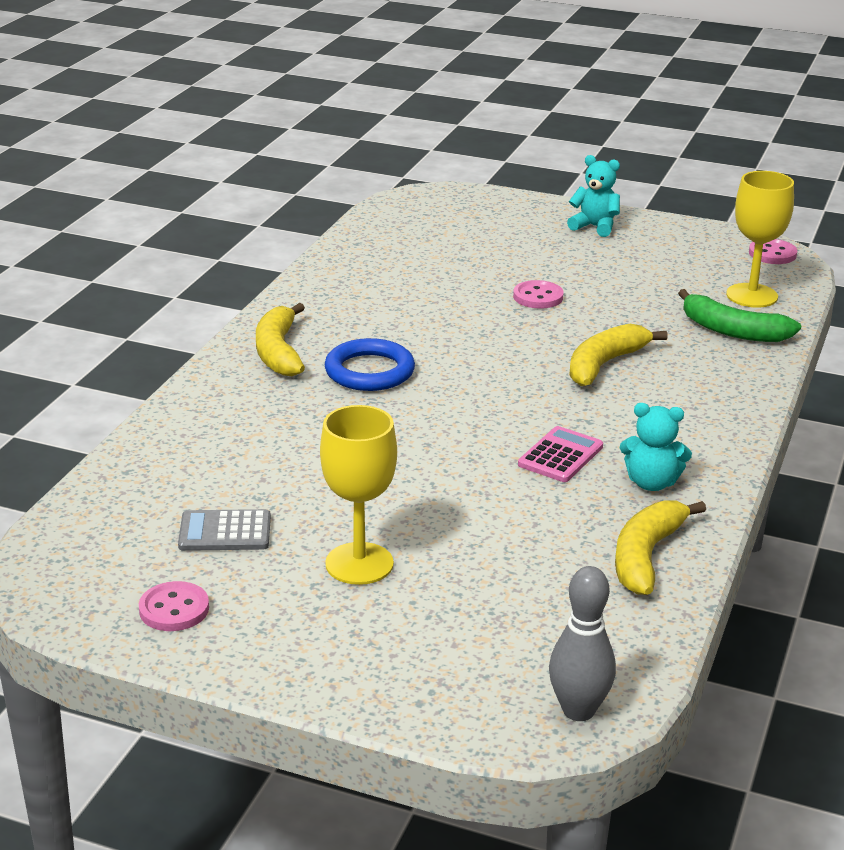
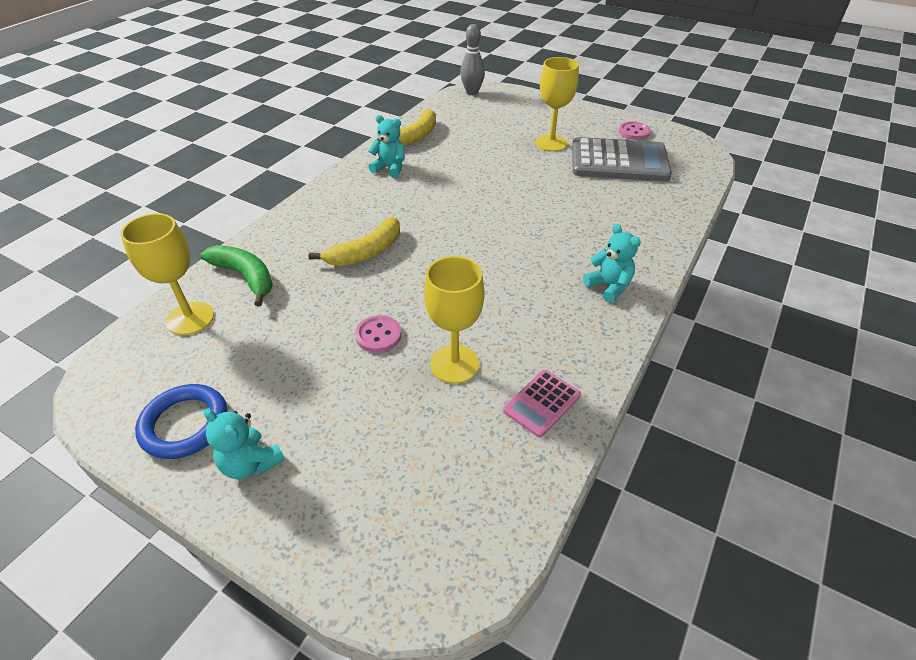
camera: 170 degrees left, 15 degrees up
(225, 532) = (619, 161): grey calculator -> grey calculator, size x2.06
(279, 352) = (609, 286): yellow banana -> turquoise teddy bear
(369, 371) = (538, 260): blue ring -> blue ring (185, 424)
(448, 284) = (454, 364): none -> yellow goblet
(560, 456) = (431, 187): pink calculator -> pink calculator (542, 403)
(772, 254) = (106, 383): pink button -> none

